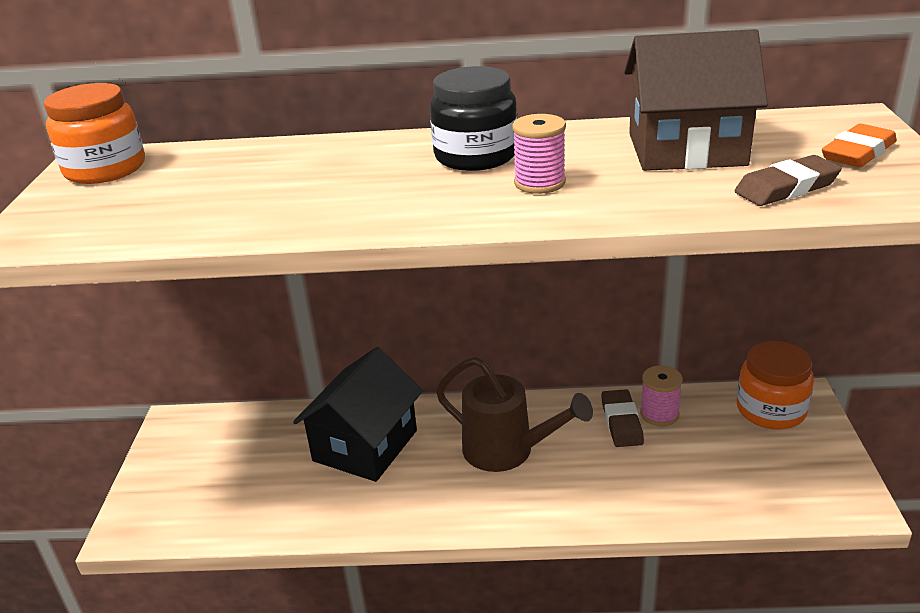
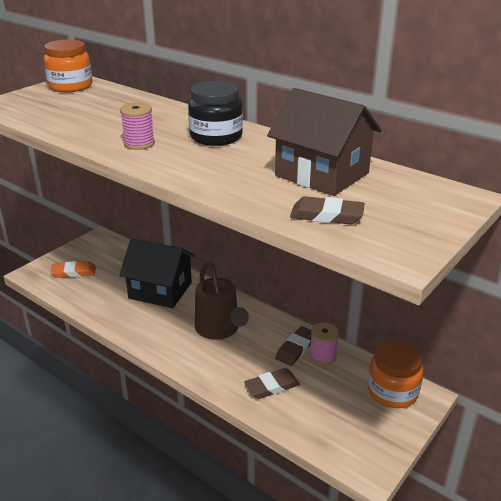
camera: 35 degrees right, 0 degrees up
(365, 446) = (160, 290): black house -> black house turned 45 degrees clockwise
(539, 183) = (215, 161): pink spool -> pink spool (139, 144)
(653, 480) = (272, 386): none -> brown eraser
(858, 152) = (414, 216): orange eraser -> orange eraser (74, 272)

